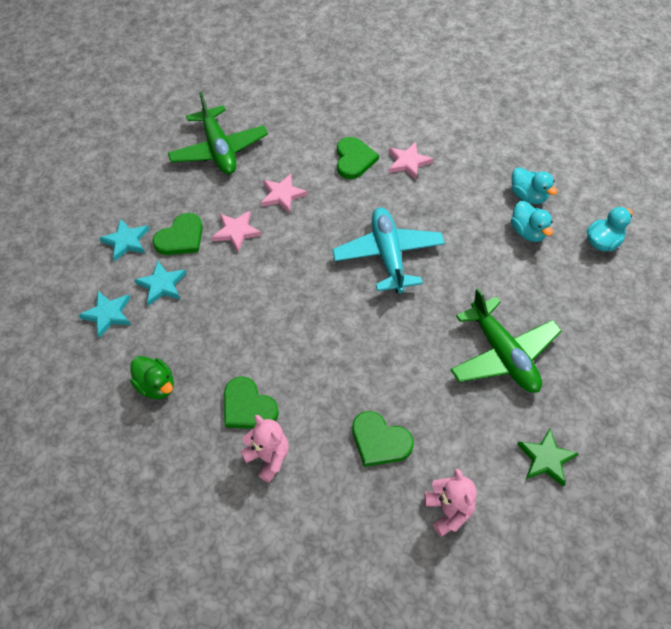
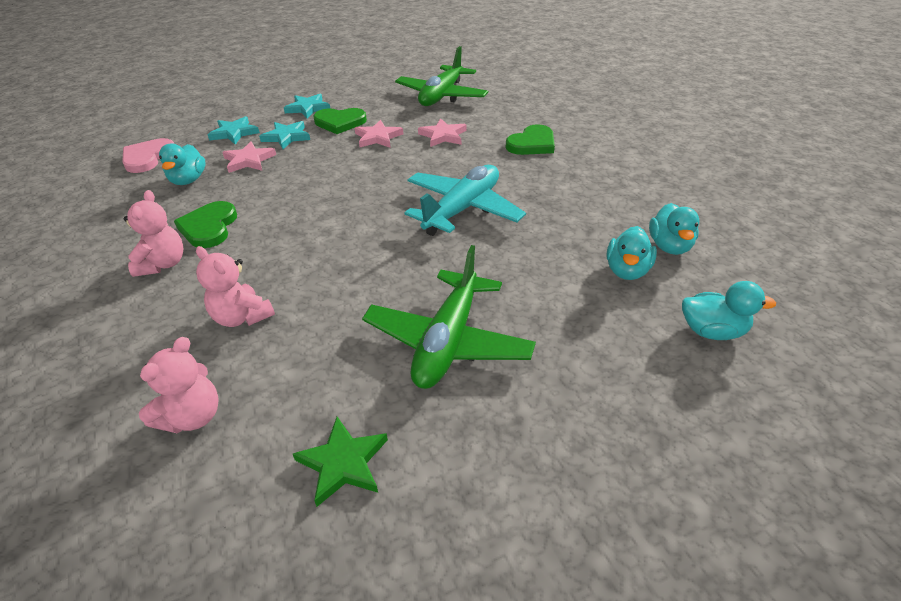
camera: 45 degrees right, 15 degrees down
(77, 395) = (148, 158): none -> pink heart
(156, 386) = (188, 180): green duck -> turquoise duck
(380, 441) = (242, 317): green heart -> pink teddy bear
(408, 162) = (577, 166): pink star -> pink star (249, 160)

